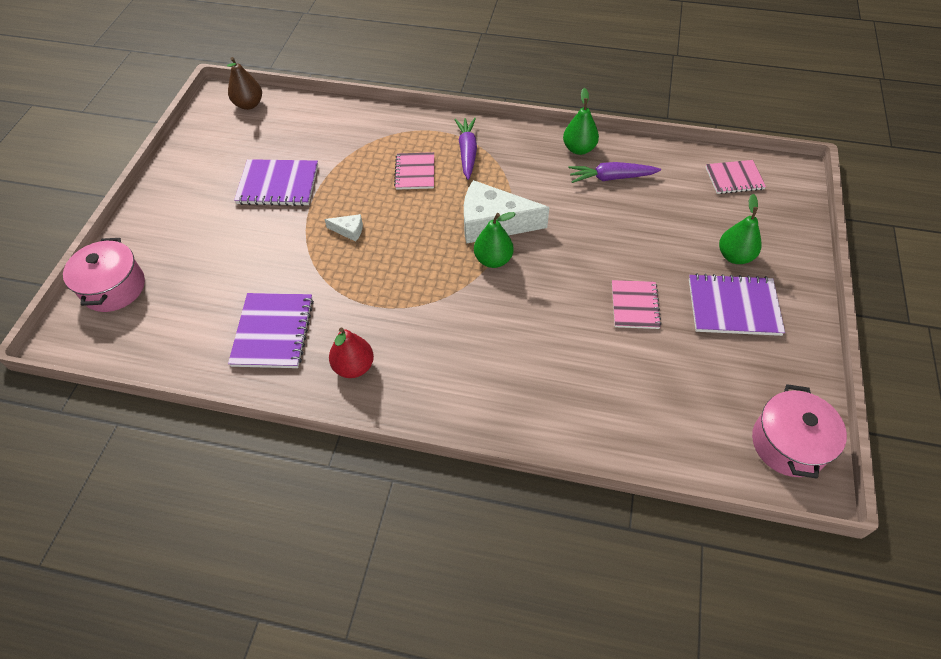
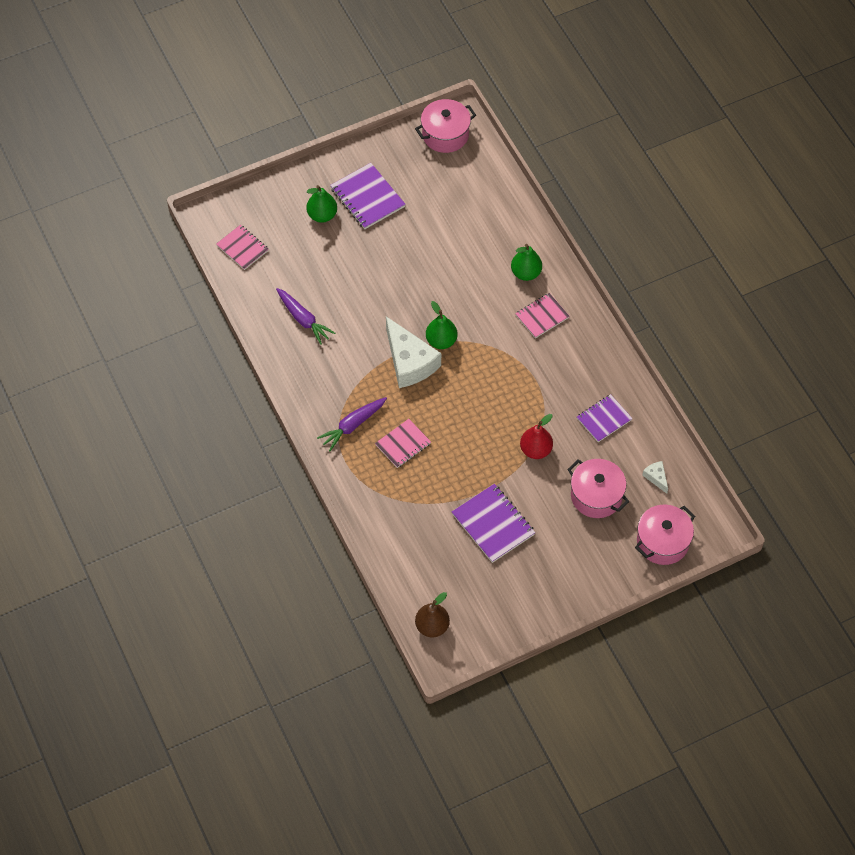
camera: 130 degrees left, 5 degrees up
(213, 270) = (596, 496): none -> pink pot
(273, 332) = (604, 419): purple notebook -> purple notebook, size x0.66
(349, 230) = (492, 443): white cheese -> white cheese (656, 477)
(354, 367) = (585, 357): red pear -> red pear (535, 450)
(579, 149) = (288, 356): green pear -> green pear (526, 273)
(635, 305) = (411, 246): pink notebook -> pink notebook (542, 316)

